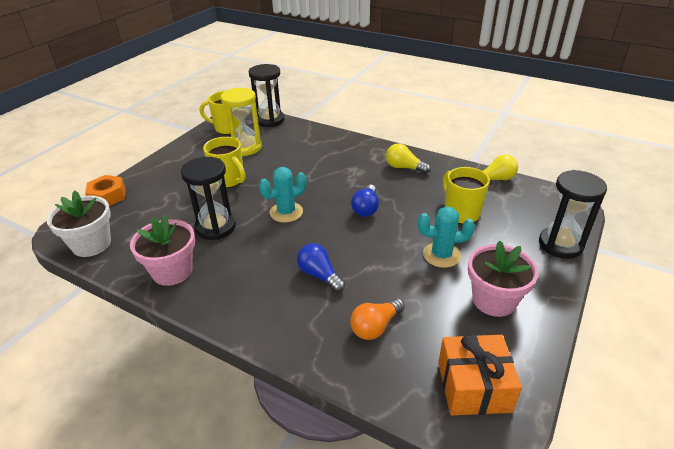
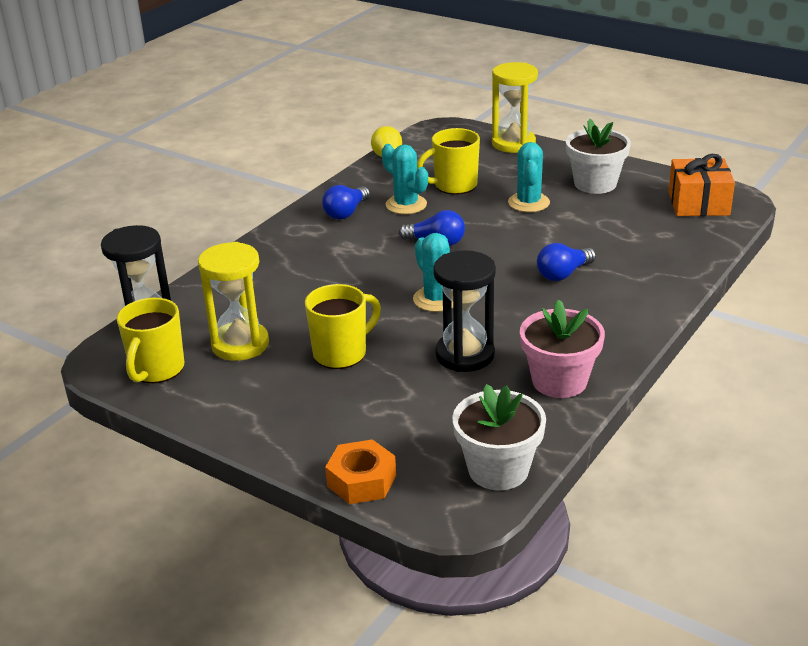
camera: 85 degrees left, 5 degrees down
(375, 327) = (638, 243): orange light bulb -> none
(404, 167) = (346, 212): yellow light bulb -> blue light bulb
(422, 191) = (406, 205): none -> turquoise cactus
(494, 300) = (595, 184): pink flower pot -> white flower pot
(560, 244) = (513, 143): black hourglass -> yellow hourglass

